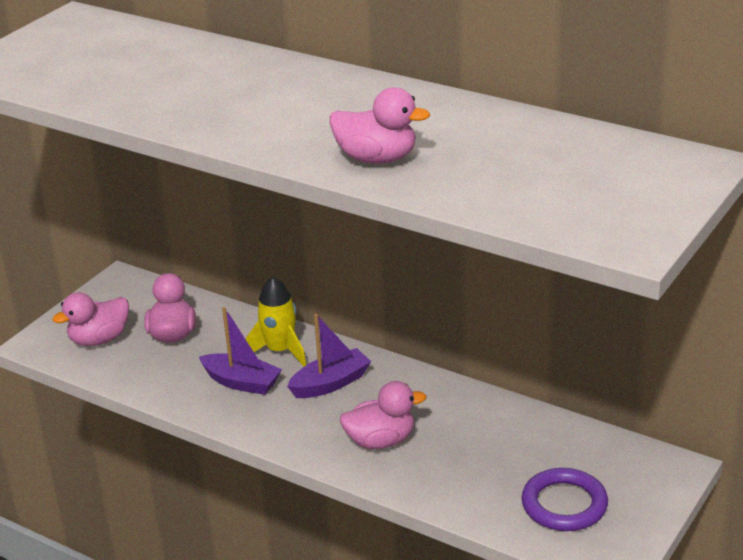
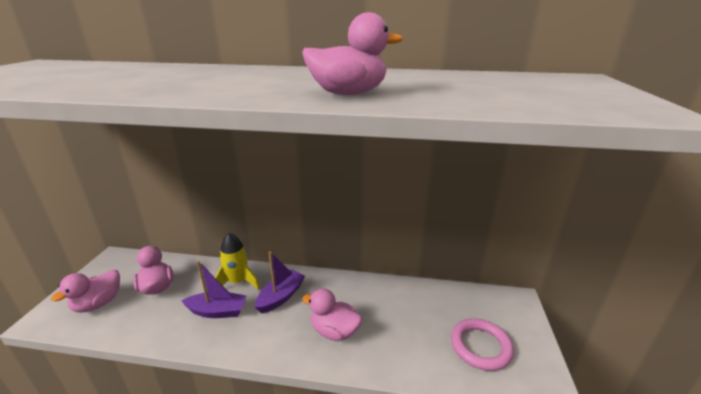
camera: 25 degrees left, 5 degrees down
(381, 441) = (334, 331): pink duck -> pink duck turned 120 degrees counterclockwise
(564, 504) = (480, 346): purple ring -> pink ring

